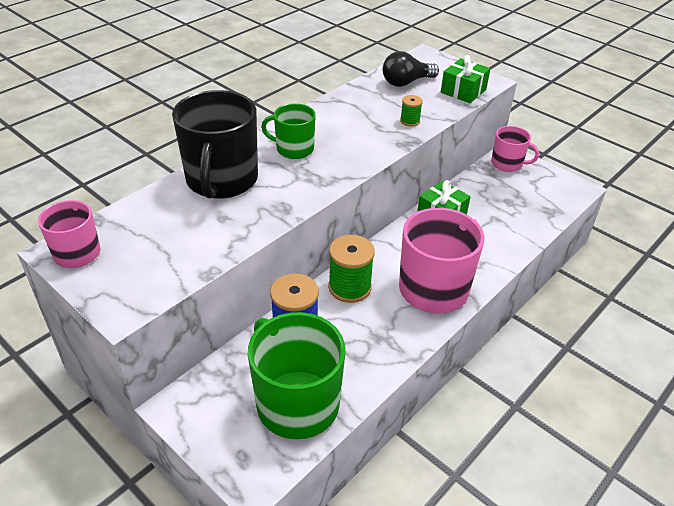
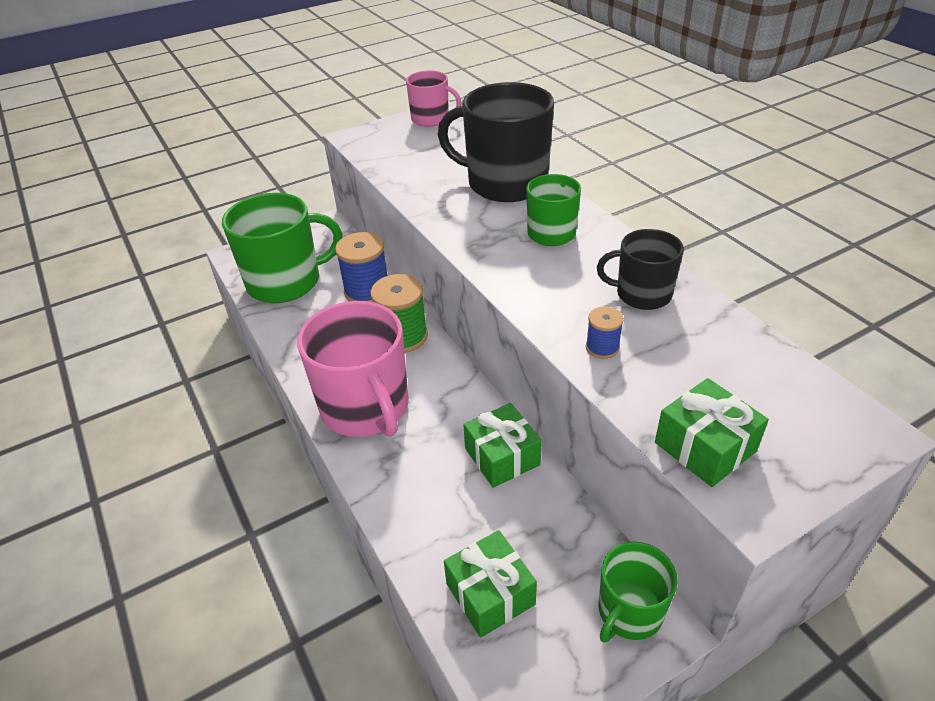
camera: 110 degrees right, 0 degrees up
(352, 111) = (642, 294): none -> black mug
(406, 82) = (739, 372): black light bulb -> none
(410, 121) = (602, 347): green spool -> blue spool
(507, 164) = (629, 611): pink mug -> green mug
(530, 206) = (490, 594): none -> green gift

